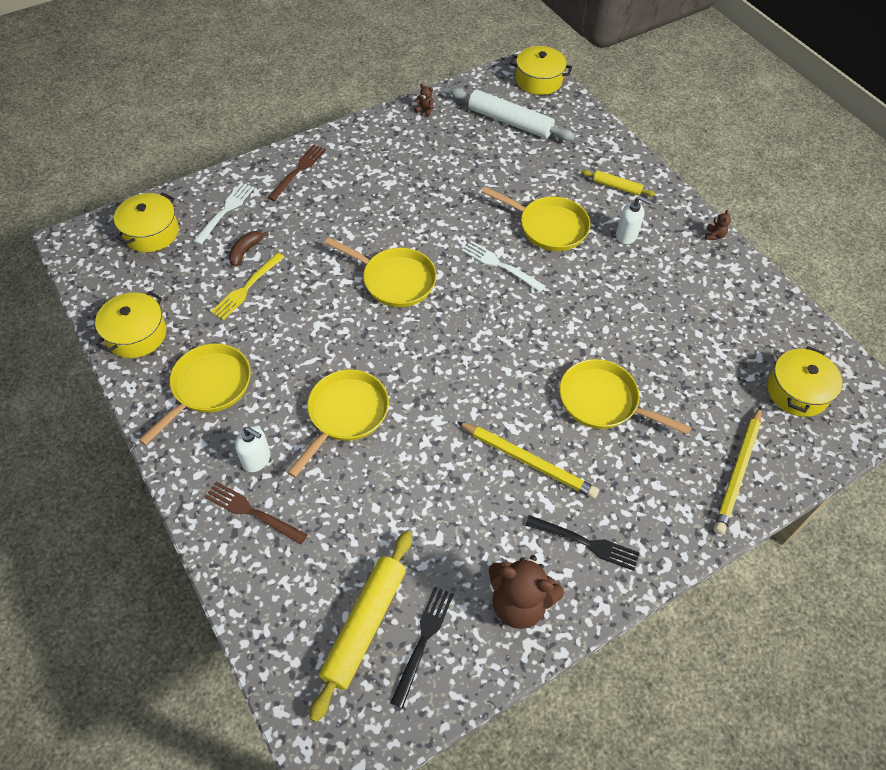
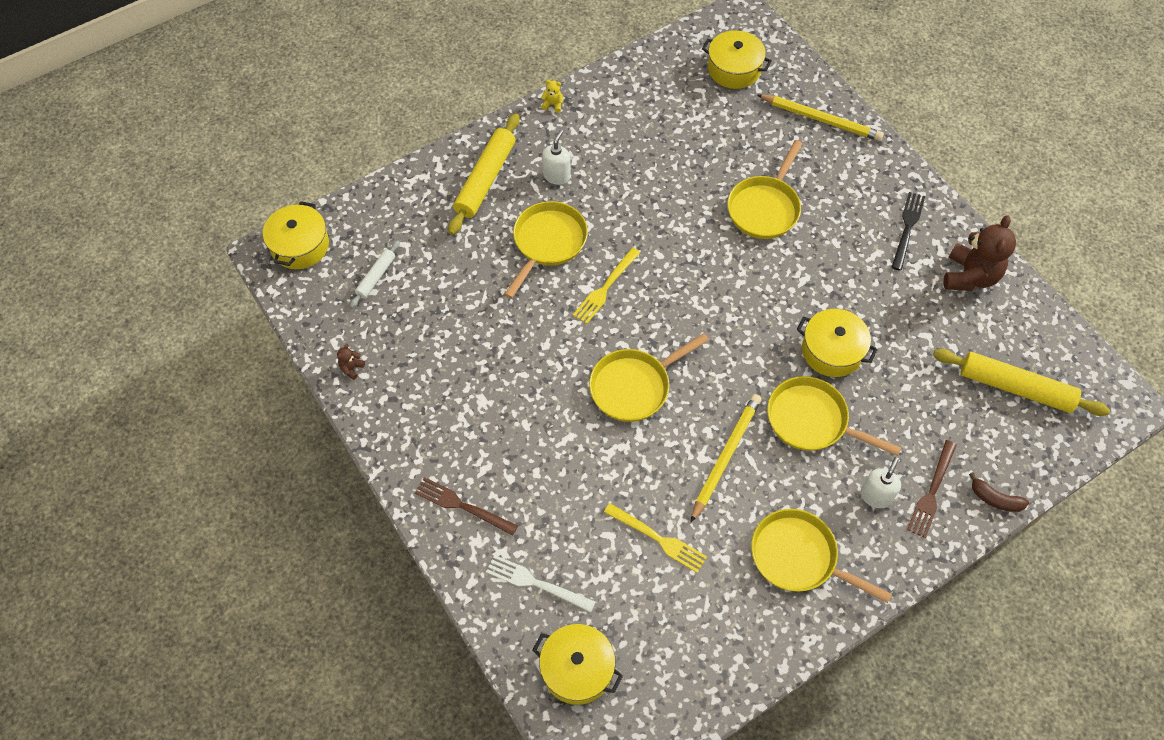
camera: 90 degrees left, 5 degrees up
(136, 334) = (738, 650): yellow pot -> yellow pot (832, 351)
(246, 251) = (601, 548): brown banana -> brown banana (995, 499)
(395, 280) = (634, 386): yellow pan -> yellow pan turned 150 degrees counterclockwise
(423, 639) = (1017, 343): black fork -> none
(499, 265) = (605, 288): white fork -> yellow fork
(509, 122) = (376, 277): white rolling pin -> white rolling pin, size x0.53
(528, 461) = (837, 267): yellow pencil -> yellow pencil (725, 457)
(617, 187) = (485, 179): yellow rolling pin -> yellow rolling pin, size x1.90
(714, 235) = (553, 104): brown teddy bear -> yellow teddy bear

